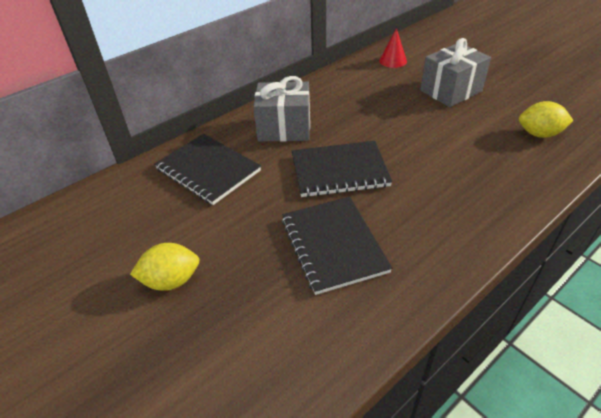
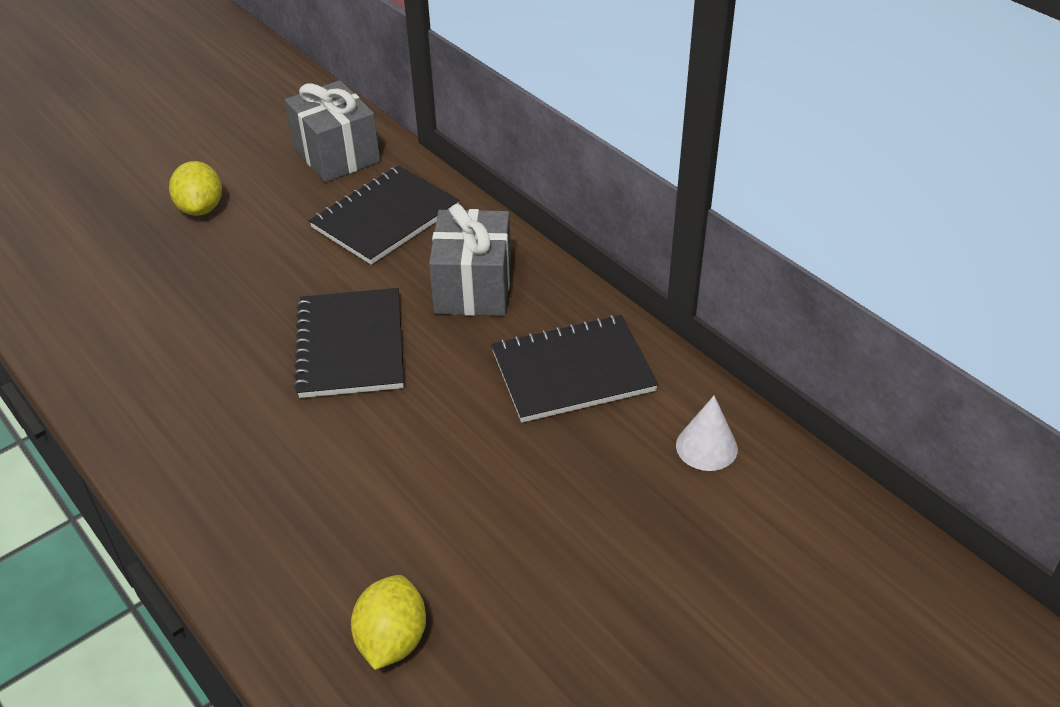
camera: 90 degrees right, 0 degrees up
(333, 245) = (205, 333): black notebook -> black notebook (572, 371)
(393, 61) = (706, 447): red cone -> white cone
(451, 91) = (570, 526): grey gift -> grey gift (336, 155)

